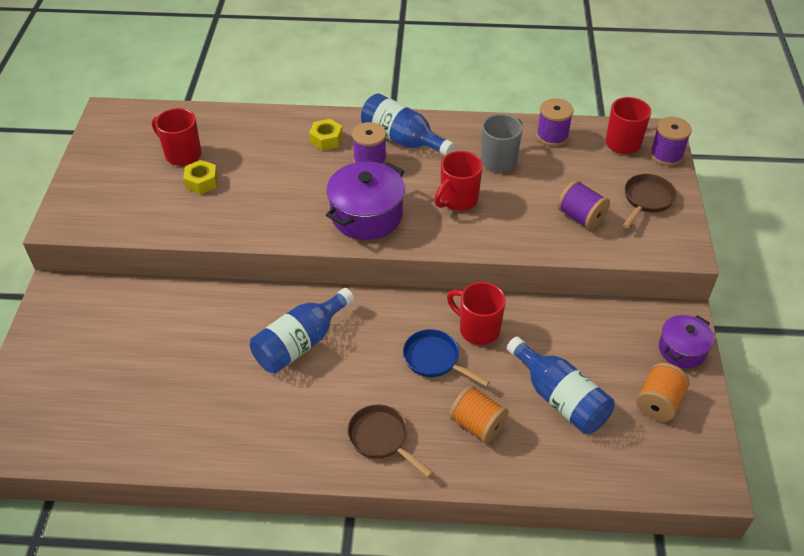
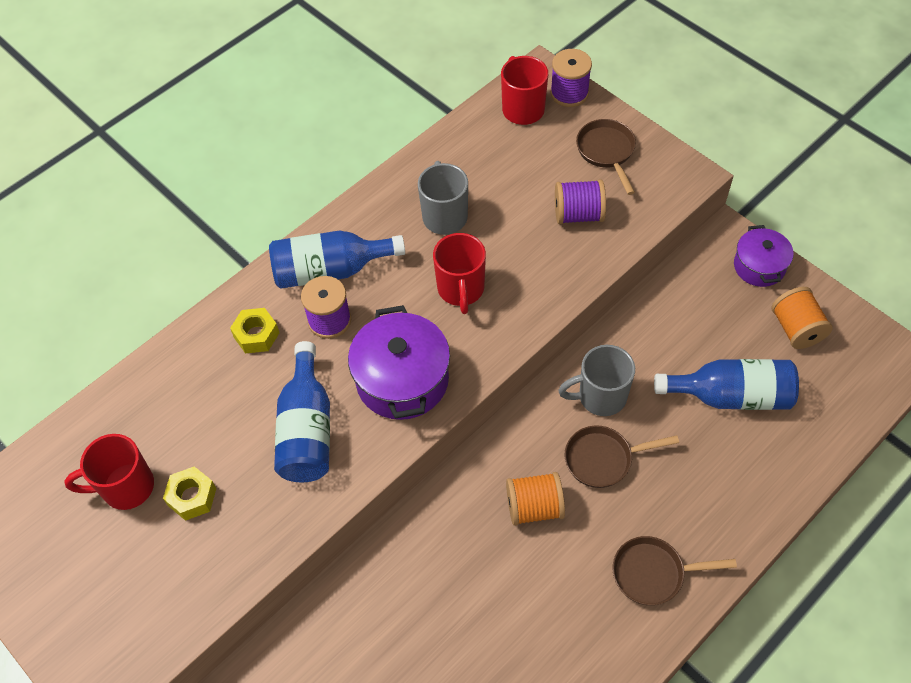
camera: 45 degrees left, 10 degrees up
(301, 343) = (477, 560): blue bottle -> blue bottle (307, 429)
(435, 360) = (603, 459): blue pan -> brown pan
(477, 329) = (600, 397): red mug -> grey mug
(477, 425) = (704, 482): orange spool -> orange spool (534, 507)
(552, 136) = (457, 152): purple spool -> none

